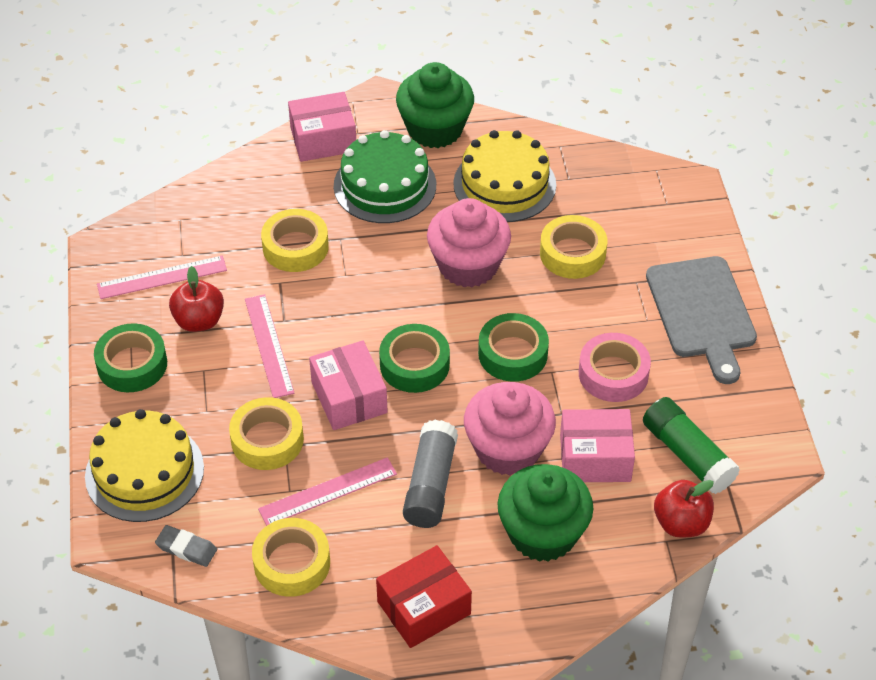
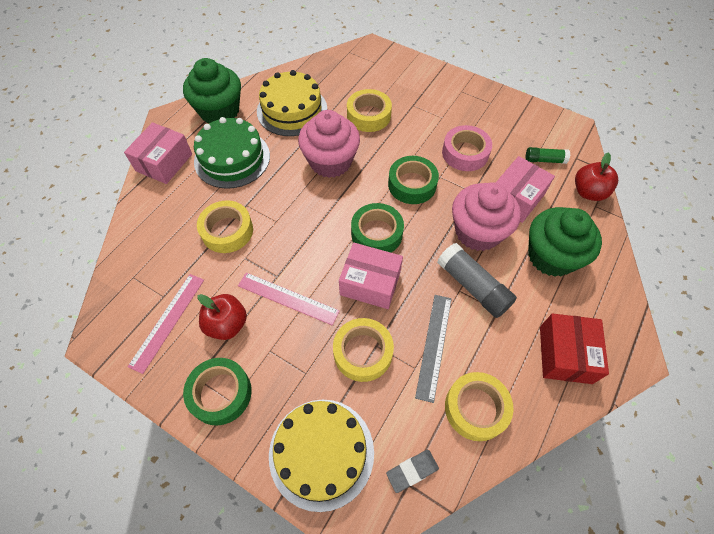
camera: 50 degrees left, 10 degrees up
(328, 491) = (433, 346): pink ruler -> grey ruler
(687, 455) = (544, 160): green glue stick -> green glue stick, size x0.58
(702, 312) = (457, 95): grey cutting board -> none

